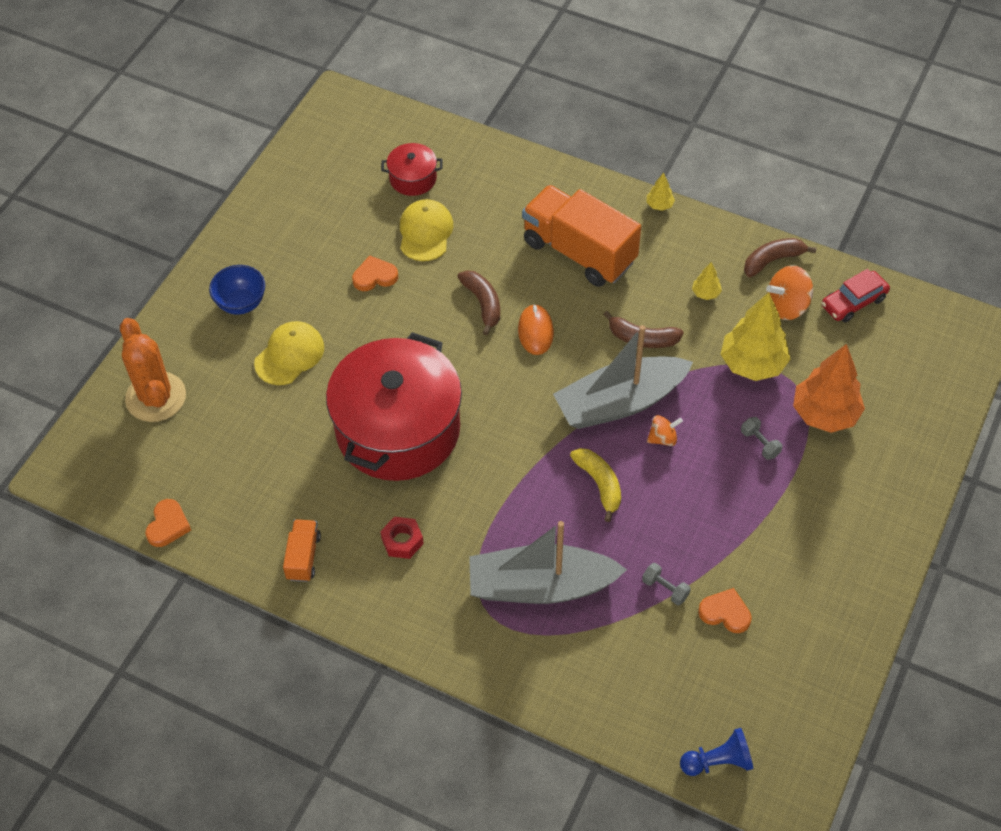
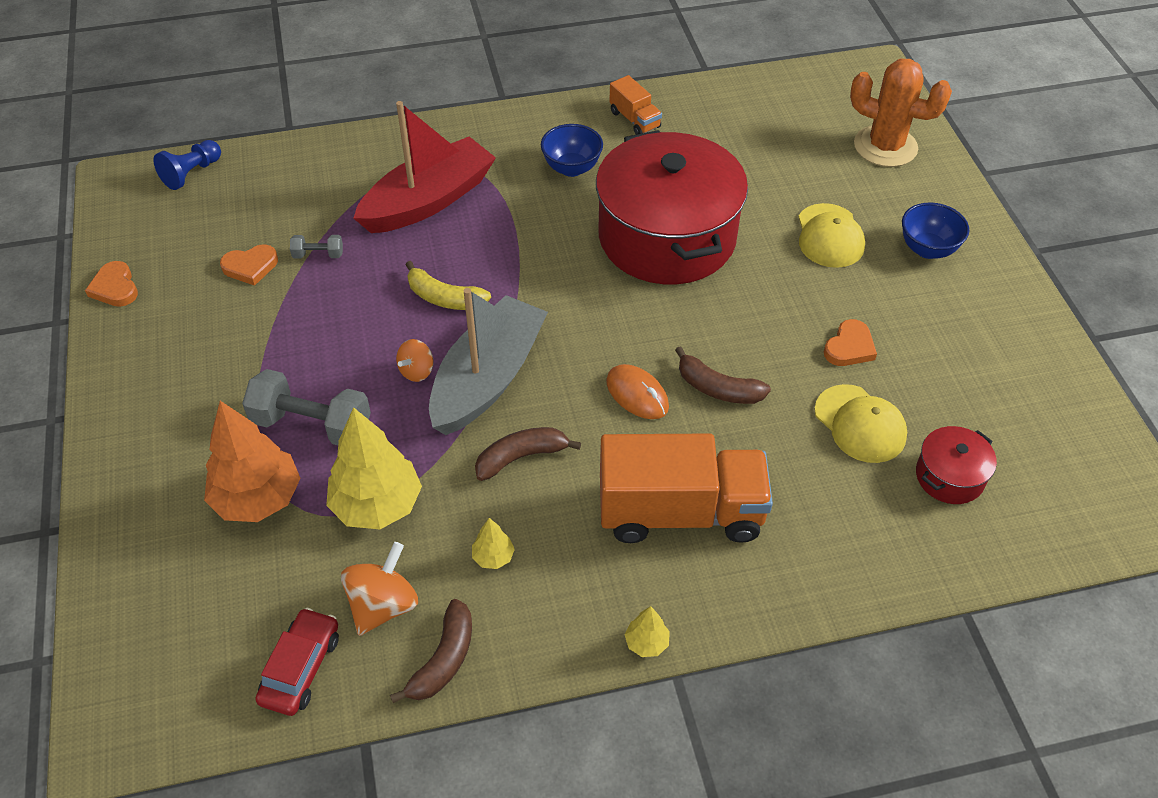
camera: 140 degrees right, 5 degrees down
(168, 525) = (756, 84): orange heart -> orange heart (115, 288)
(402, 541) = (571, 168): red nut -> blue bowl
(541, 586) = (428, 201): grey boat -> red boat
(760, 443) = (312, 425): grey dumbbell -> grey dumbbell, size x2.09

